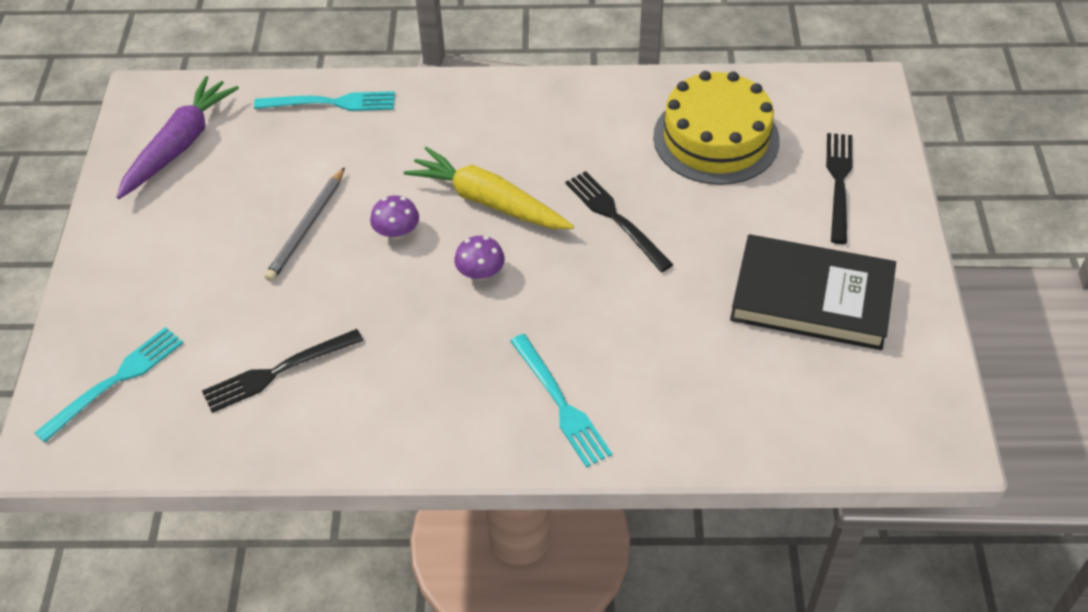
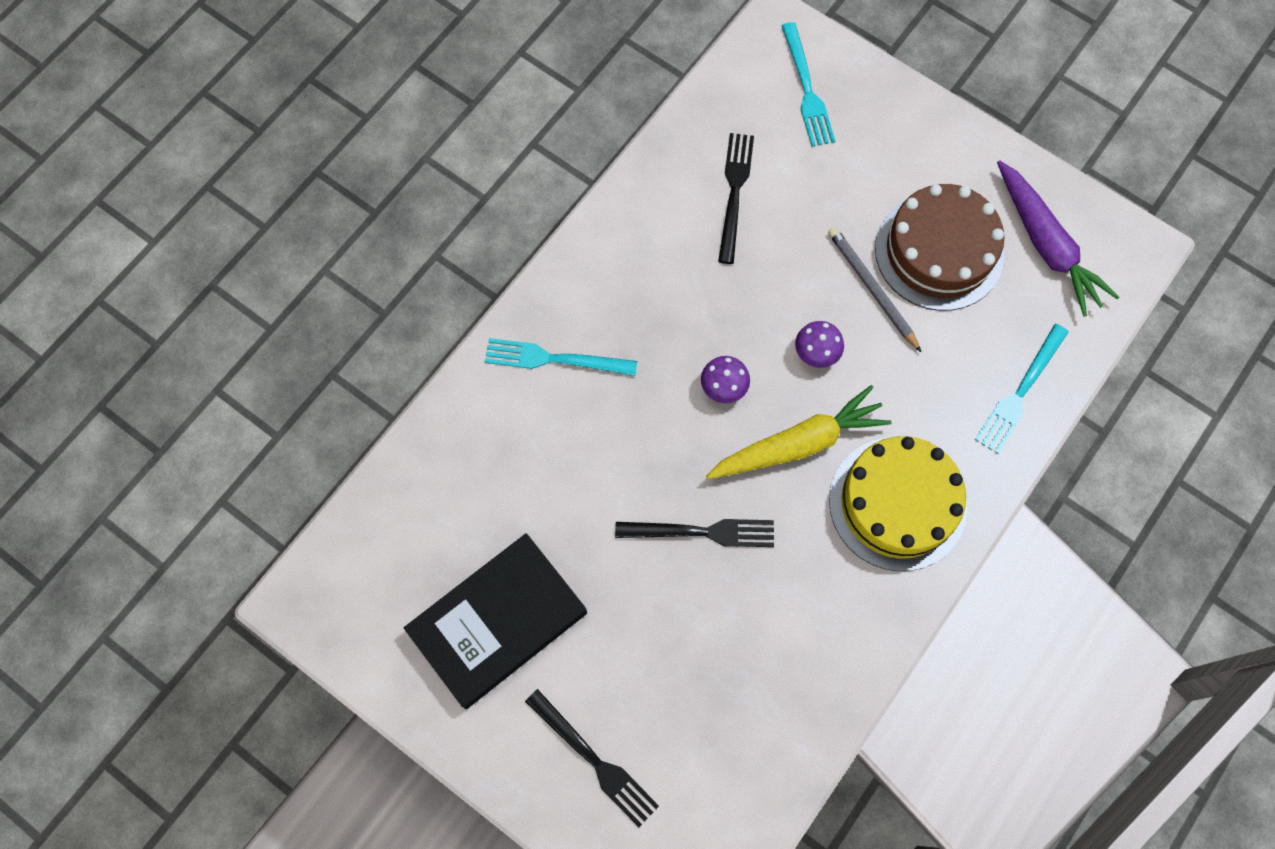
camera: 125 degrees right, 20 degrees up
(235, 204) = (939, 251): none -> brown cake
(716, 138) = (730, 696): yellow cake -> yellow cake (897, 503)

